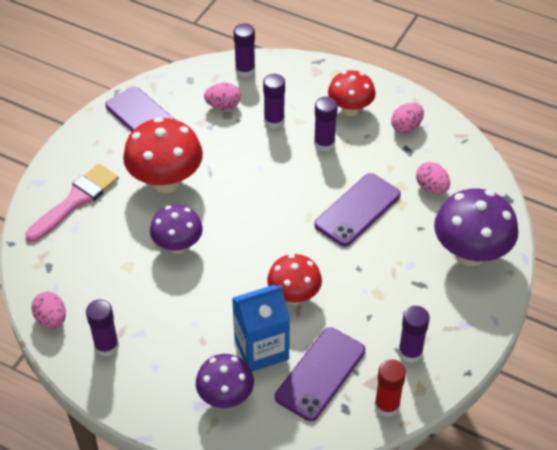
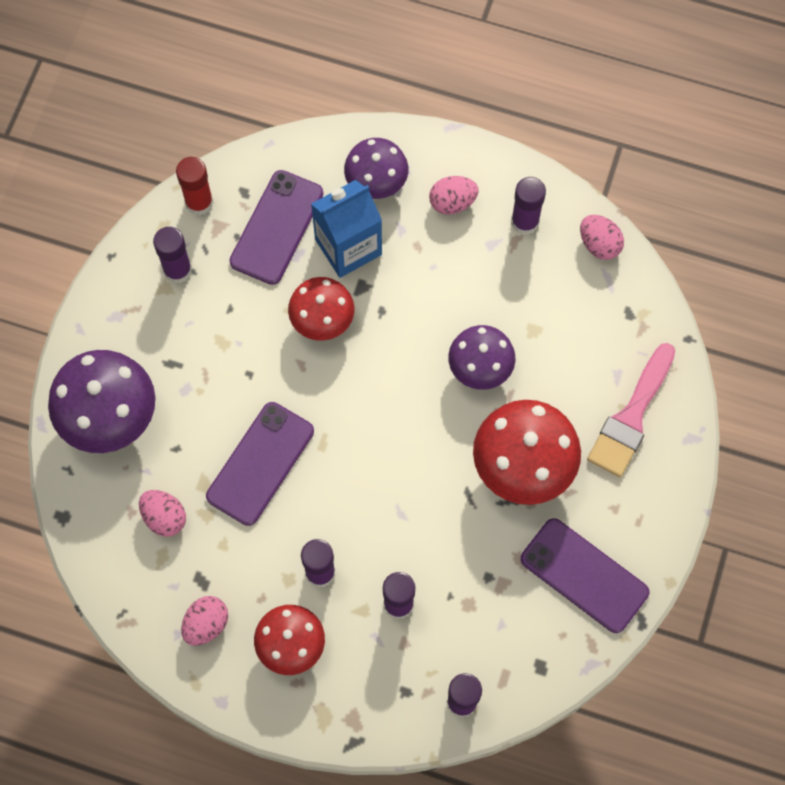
camera: 170 degrees right, 20 degrees up
(223, 106) = (478, 621): pink egg -> pink egg (452, 202)

